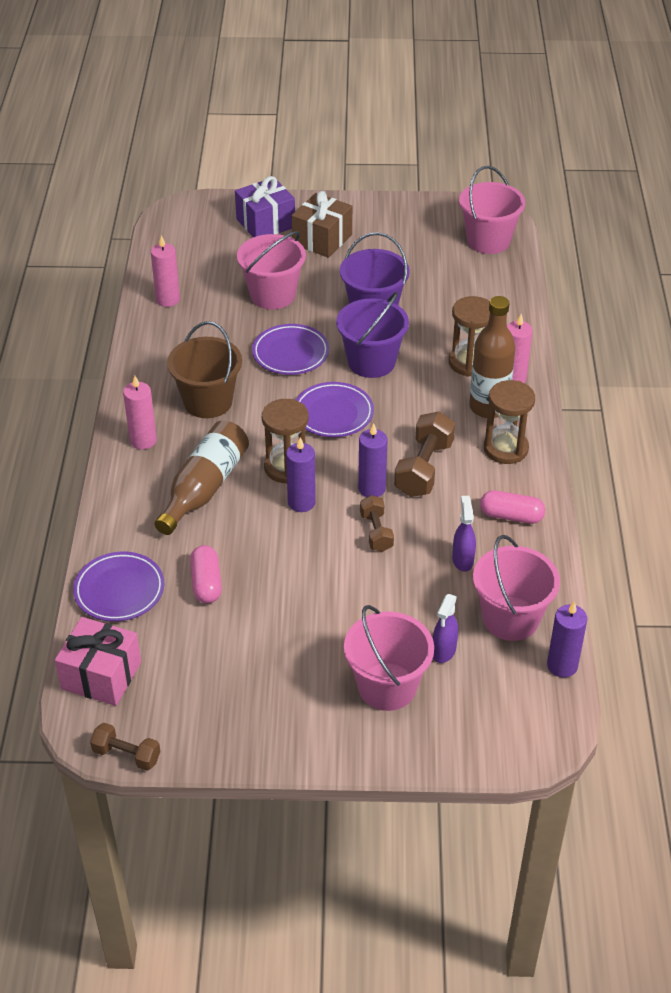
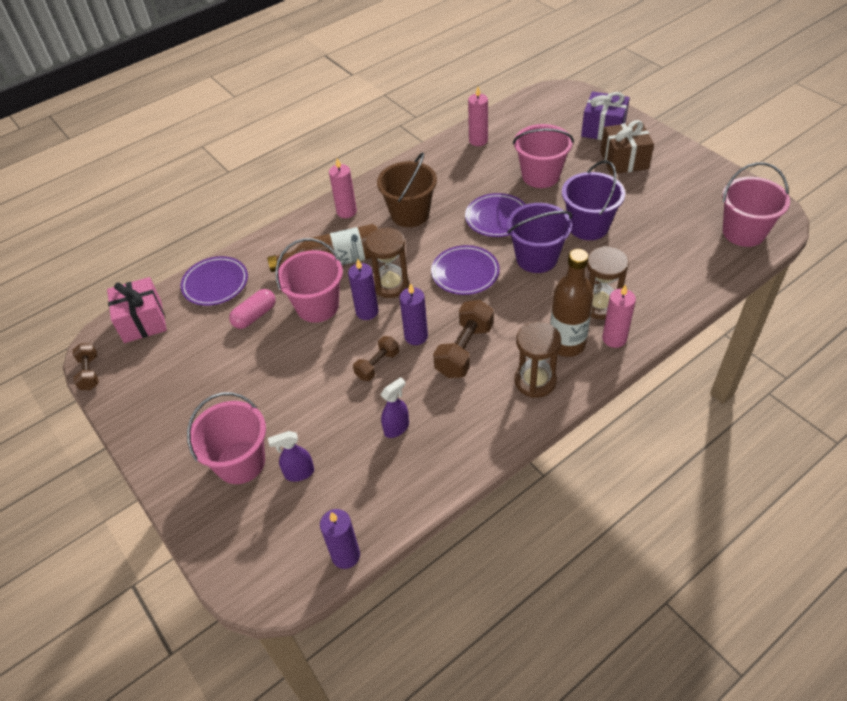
camera: 55 degrees right, 5 degrees up
(424, 468) = (464, 350): brown dumbbell -> brown dumbbell turned 45 degrees counterclockwise
(510, 618) = (365, 493): pink bucket -> pink bucket (317, 306)
(511, 516) = (469, 428): pink capsule -> none

